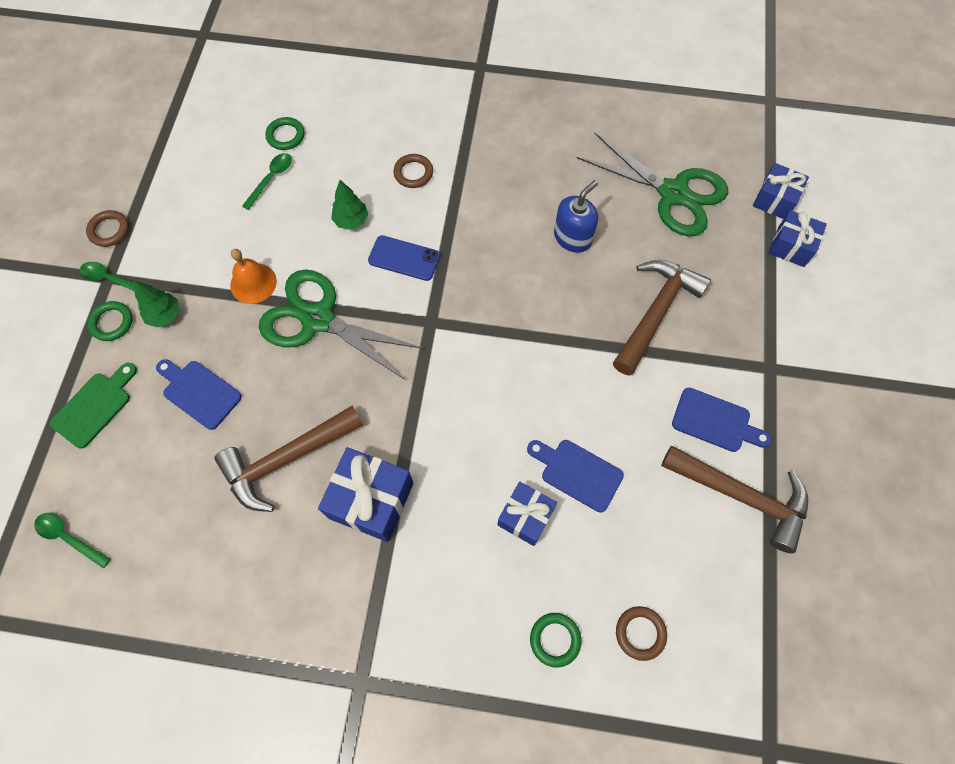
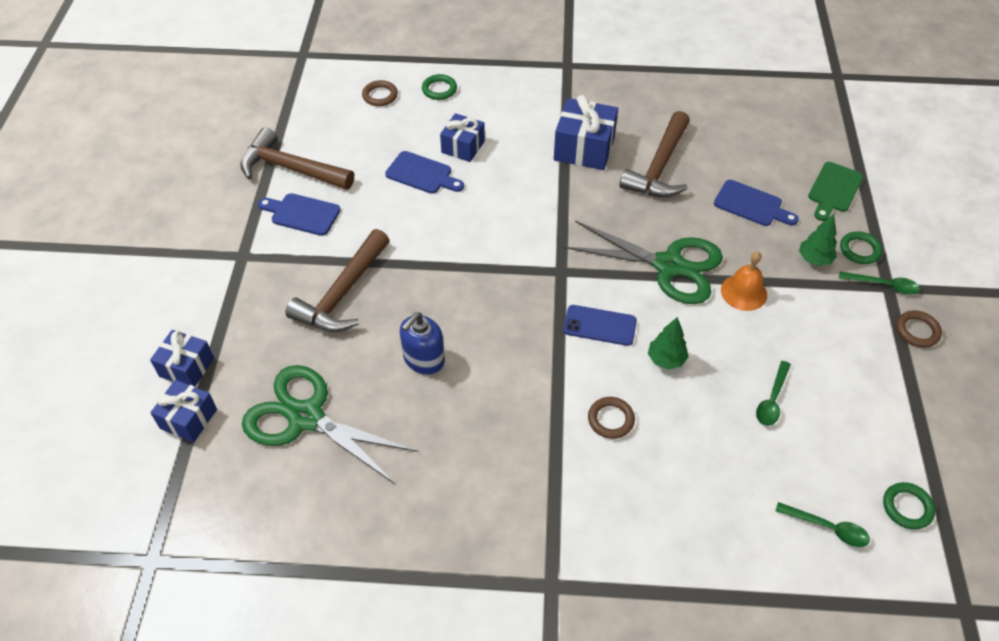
camera: 175 degrees right, 15 degrees down
(69, 537) = (801, 115): green spoon -> green spoon (827, 528)
(285, 136) = (778, 456): green ring -> green ring (907, 507)
(286, 459) = (659, 167): brown hammer -> brown hammer turned 150 degrees clockwise

